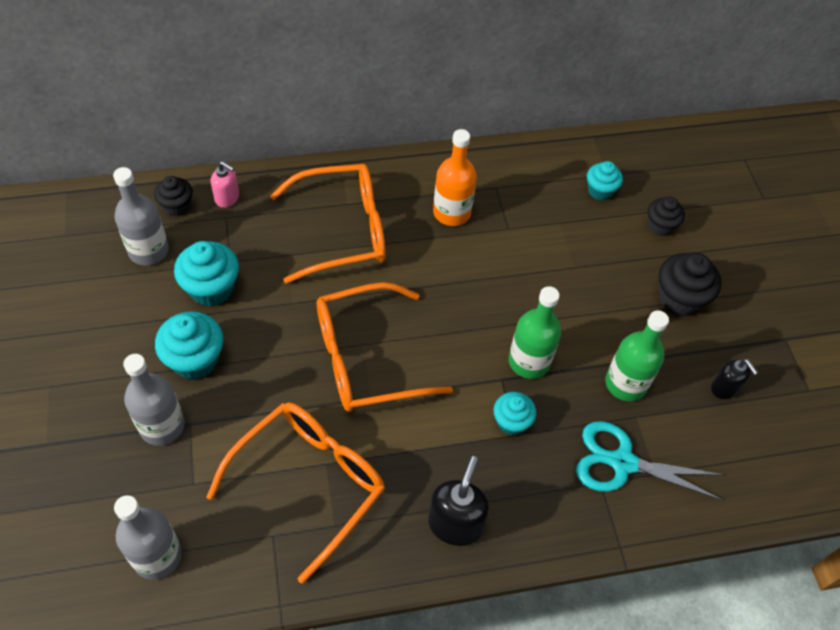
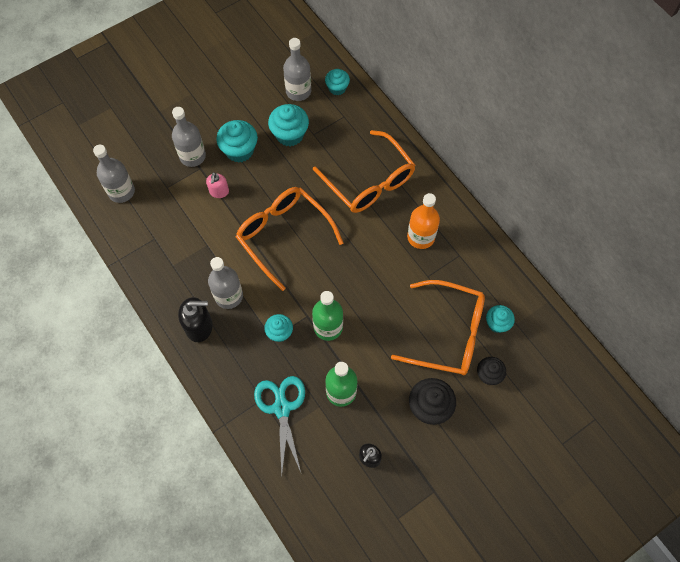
camera: 70 degrees right, 10 degrees up
(177, 206) = (337, 88): black cupcake -> turquoise cupcake
(227, 198) = (358, 110): pink soap dispenser -> pink soap dispenser (219, 192)
(309, 483) = (191, 242): orange glasses -> orange glasses (448, 334)
(425, 465) = (229, 296): none -> grey bottle

